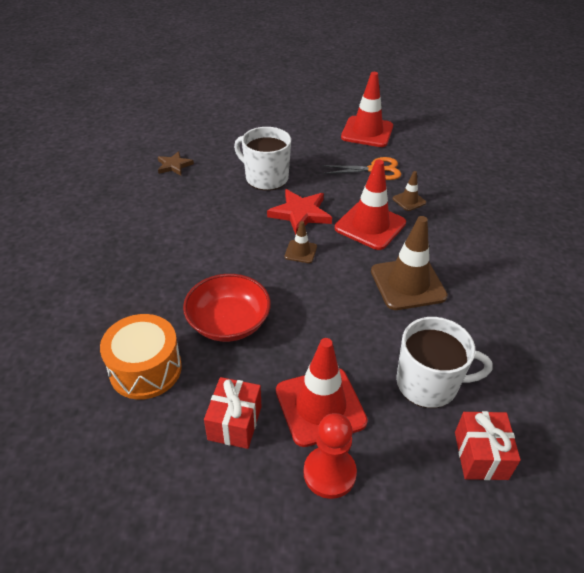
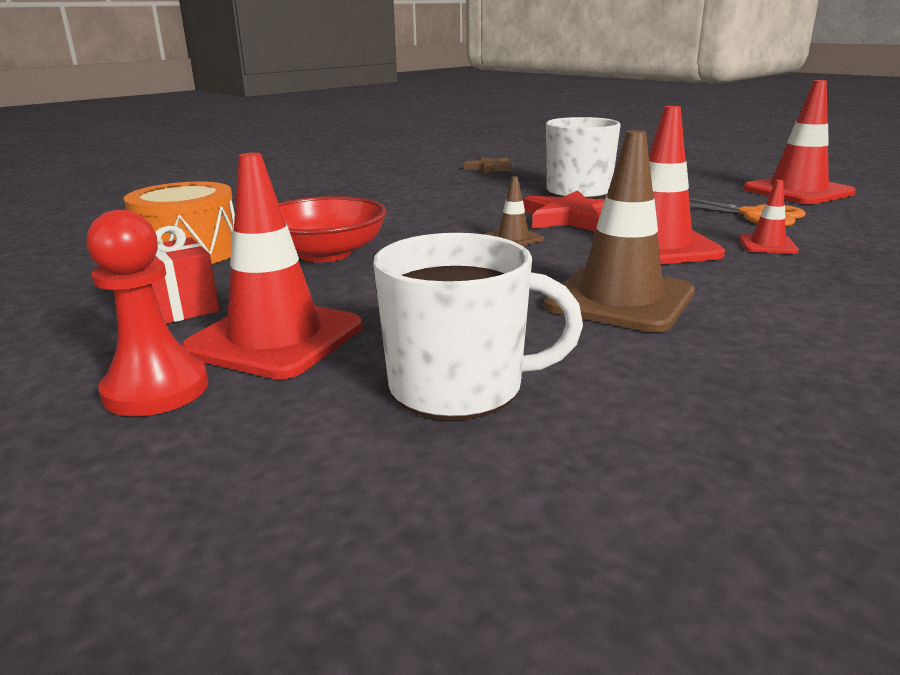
camera: 45 degrees right, 20 degrees down
(409, 201) = (767, 245): brown traffic cone -> red traffic cone
(428, 383) = (459, 387): white mug -> white mug turned 45 degrees counterclockwise
(480, 455) = (381, 499): red gift -> none

